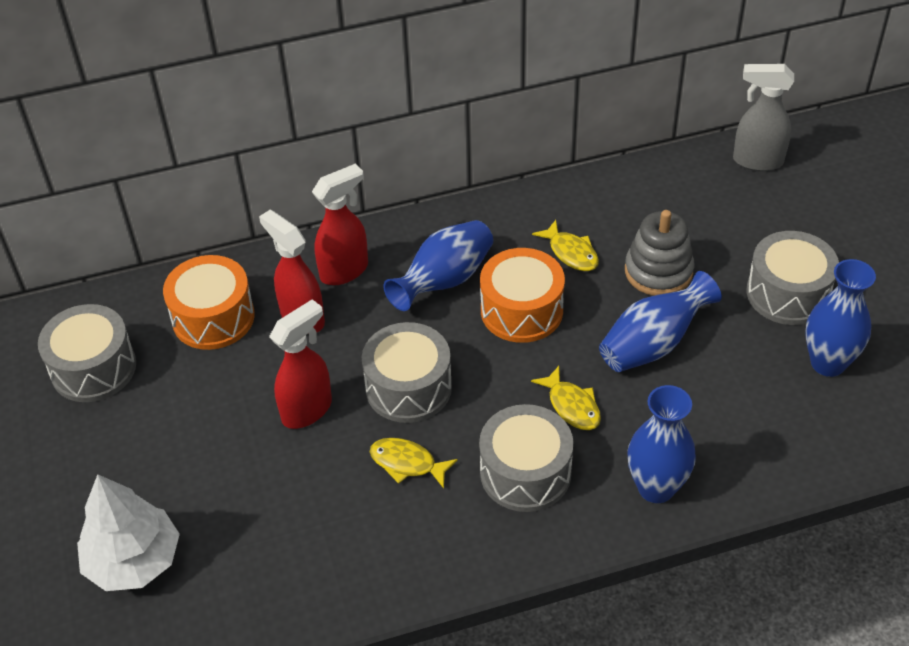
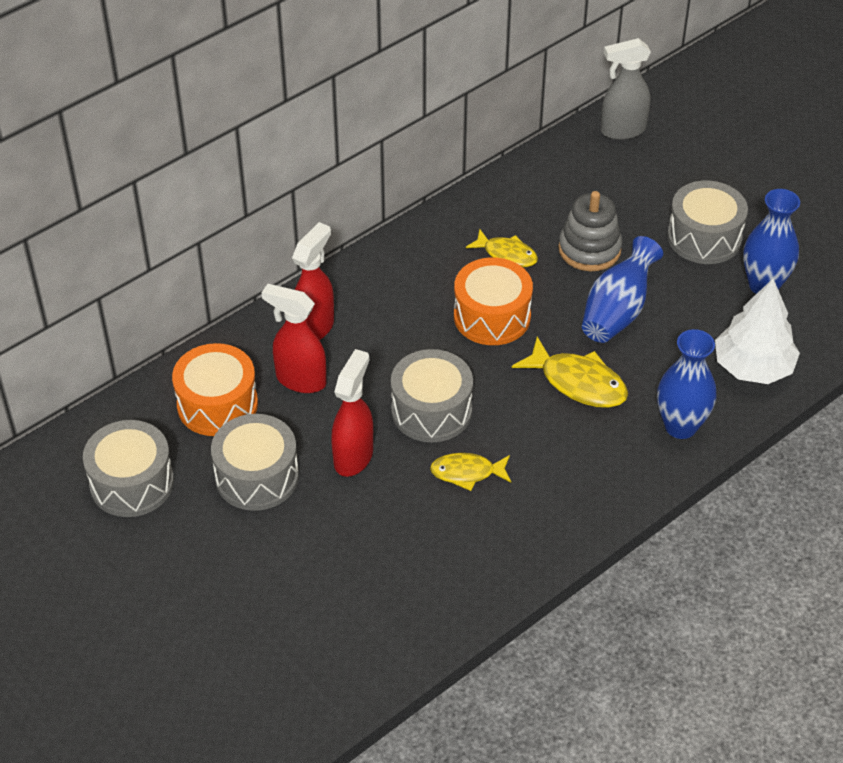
camera: 25 degrees left, 0 degrees up
(134, 560) = (276, 629): white tree -> white tree (753, 367)
(444, 281) = (410, 310): blue vase -> none
(525, 473) = (569, 448): grey drum -> grey drum (257, 476)
(572, 406) = (578, 382): yellow fish -> yellow fish, size x1.53

